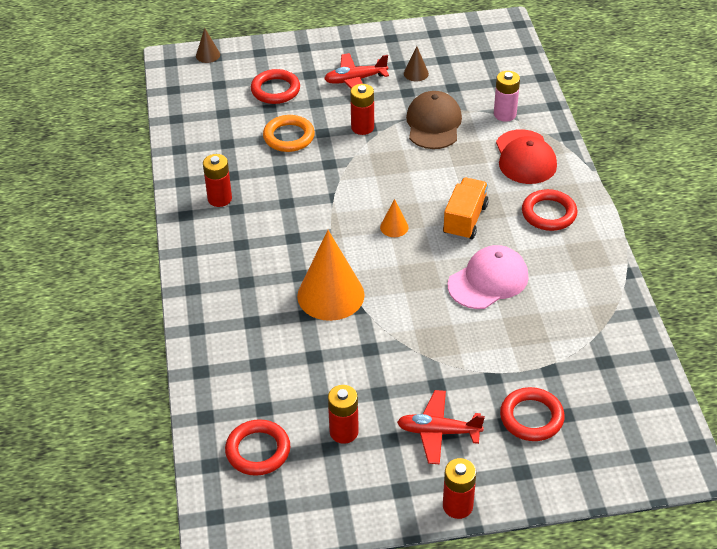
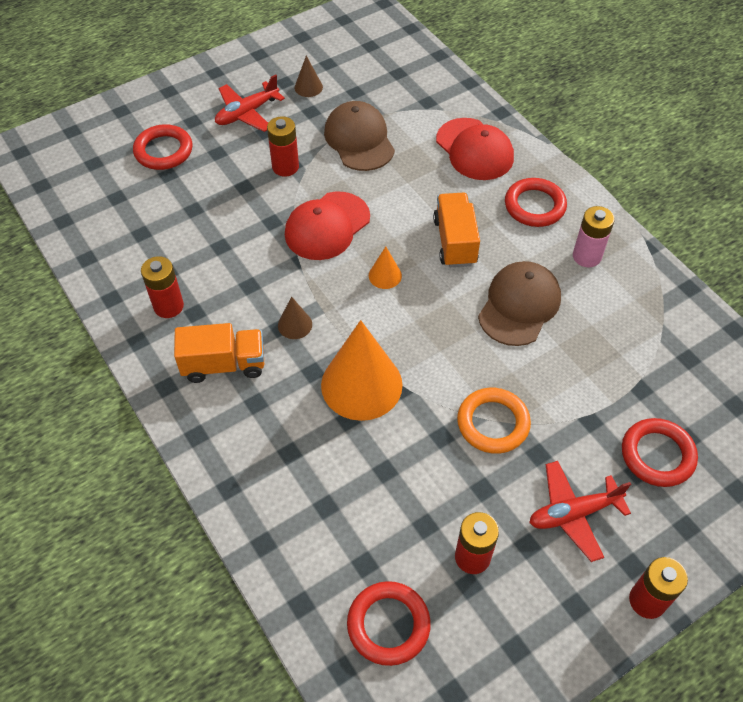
camera: 25 degrees left, 10 degrees up
(208, 55) = (62, 131): brown cone -> brown cone (295, 325)
(238, 249) = (224, 364): none -> orange truck
(289, 137) = (209, 203): orange ring -> orange ring (493, 423)
(370, 179) = (327, 226): none -> red cap
(488, 280) = (519, 305): pink cap -> brown cap
(505, 114) = (426, 107): pink battery -> pink battery (586, 256)

